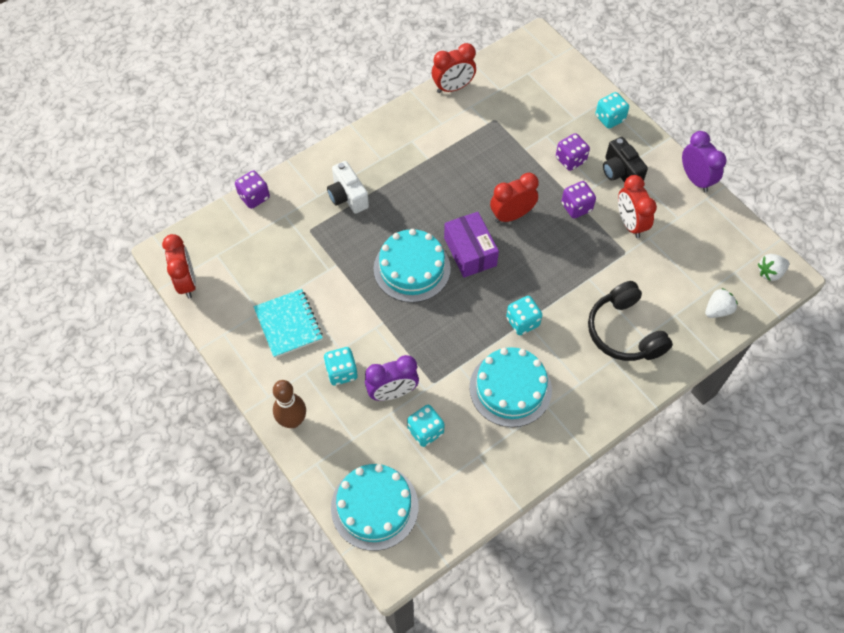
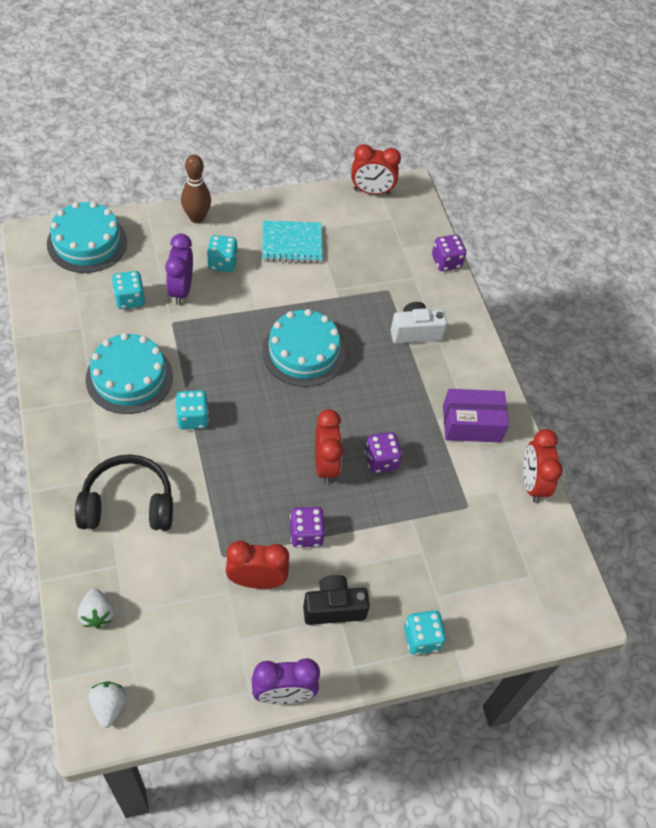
camera: 105 degrees right, 5 degrees down
(470, 252) = (298, 408): purple box -> purple box (471, 424)
(570, 160) = (375, 560): purple dice -> purple dice (381, 460)

